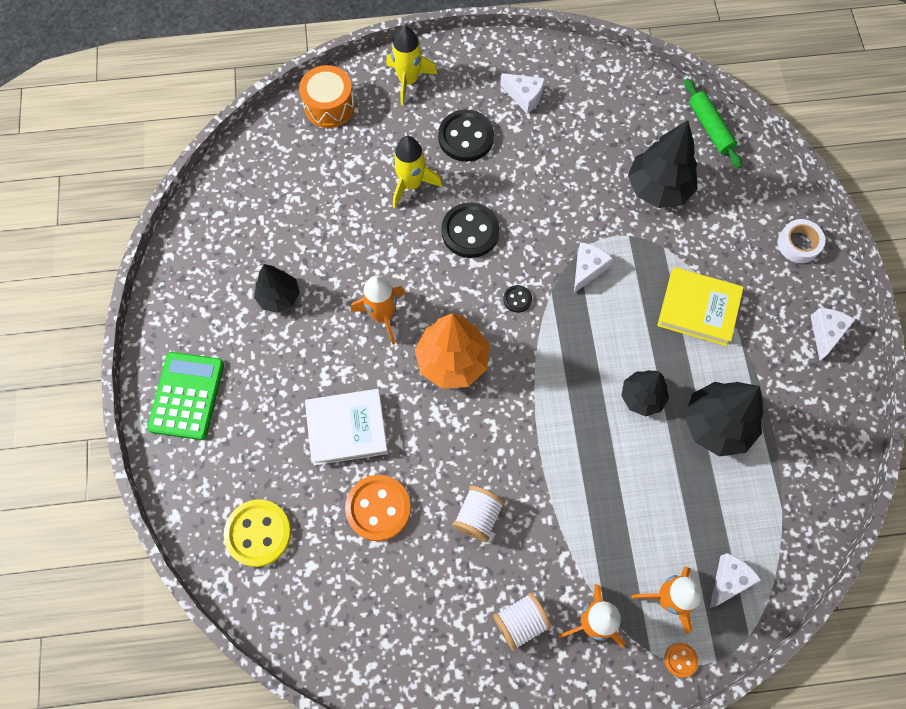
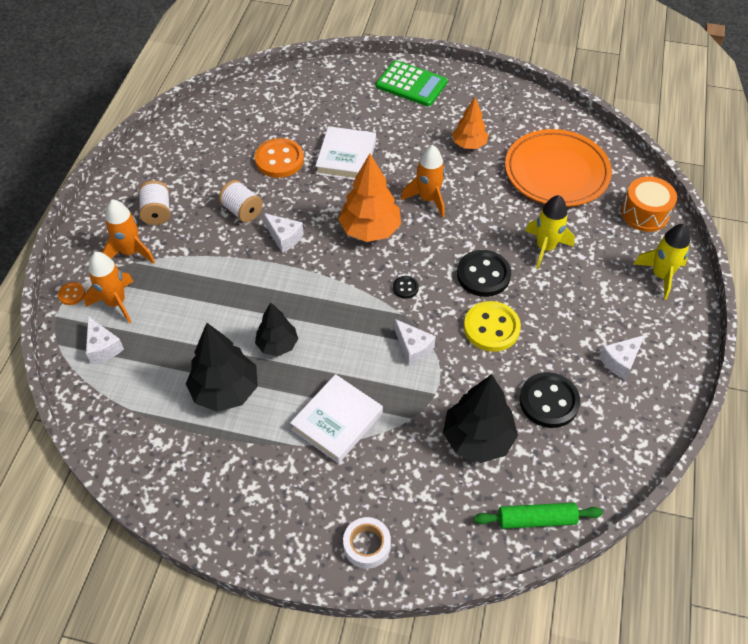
camera: 110 degrees right, 15 degrees down
(258, 533) = (296, 99): yellow button -> yellow button (491, 328)
(279, 297) = (469, 144): black tree -> orange tree
(295, 197) = (556, 172): none -> orange plate
(466, 137) = (584, 300): black button -> black button (549, 401)
(698, 309) = (337, 421): yellow book -> white book
(825, 333) = (262, 524): white cheese -> white cheese (284, 237)

